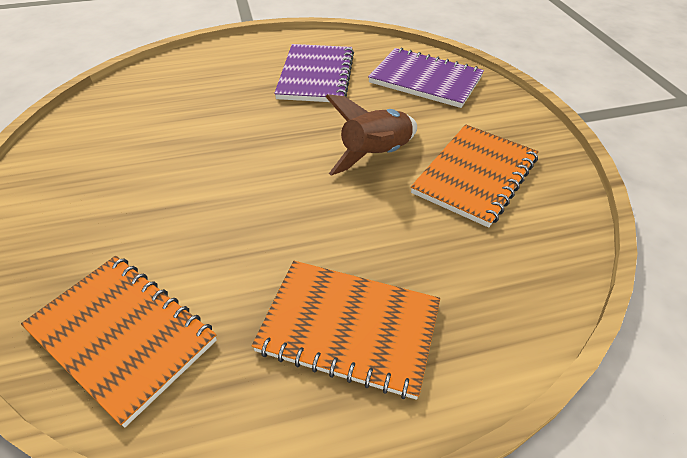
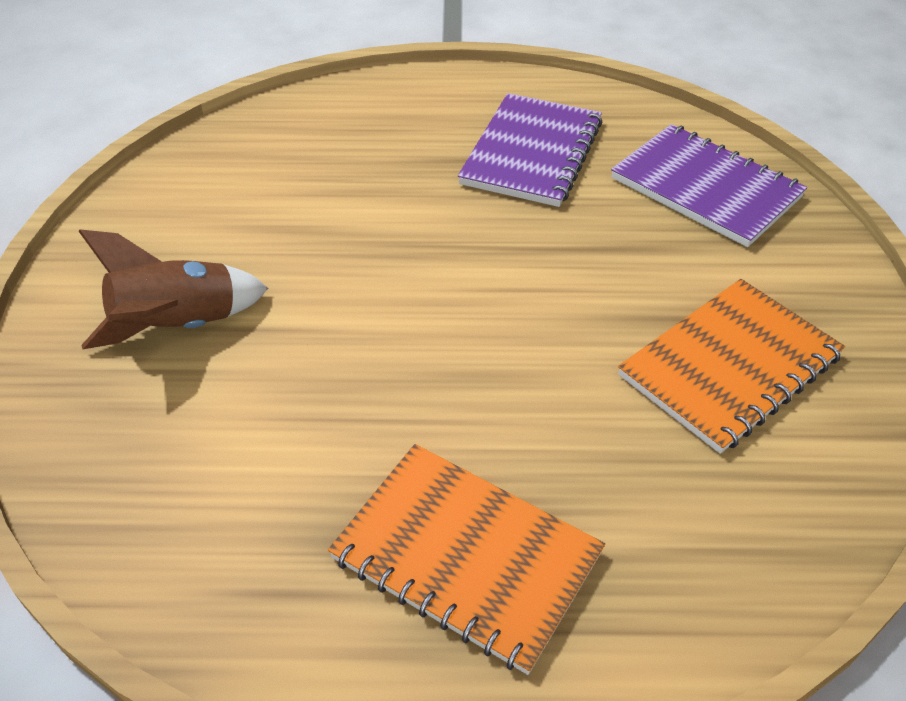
camera: 15 degrees right, 0 degrees up
(122, 335) = (170, 497): orange notebook -> none
(376, 155) = (584, 304): brown rocket -> brown rocket (178, 327)

